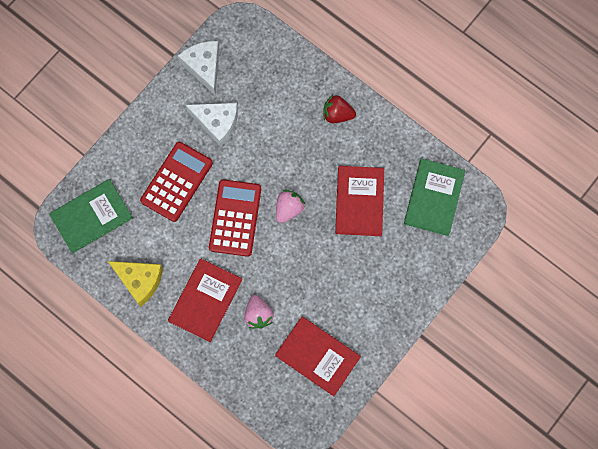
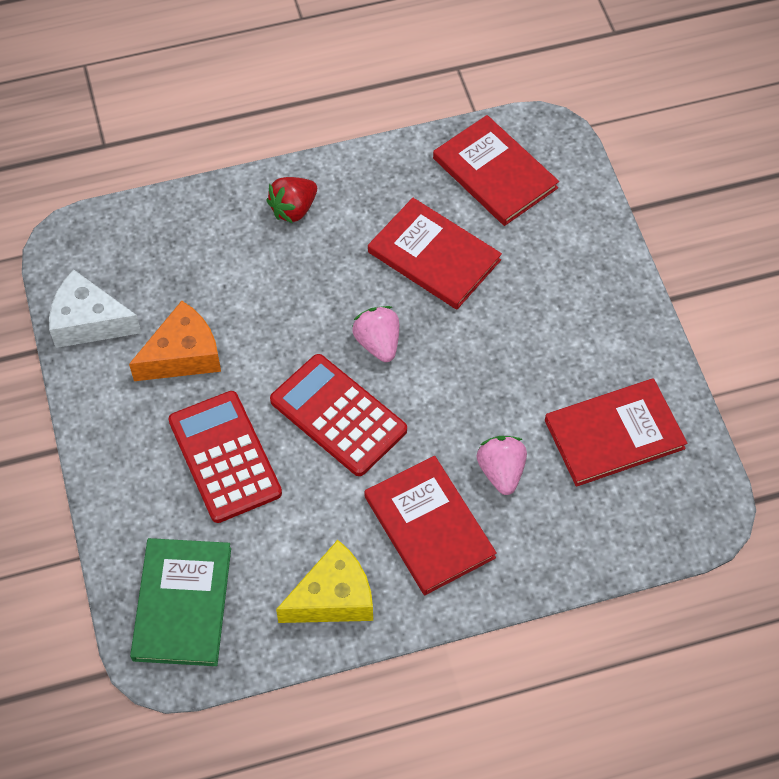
camera: 55 degrees left, 15 degrees down
(217, 123) = (183, 355): white cheese -> orange cheese
(258, 315) = (501, 472): pink strawberry -> pink strawberry turned 120 degrees counterclockwise
(434, 198) = (495, 173): green book -> red book

